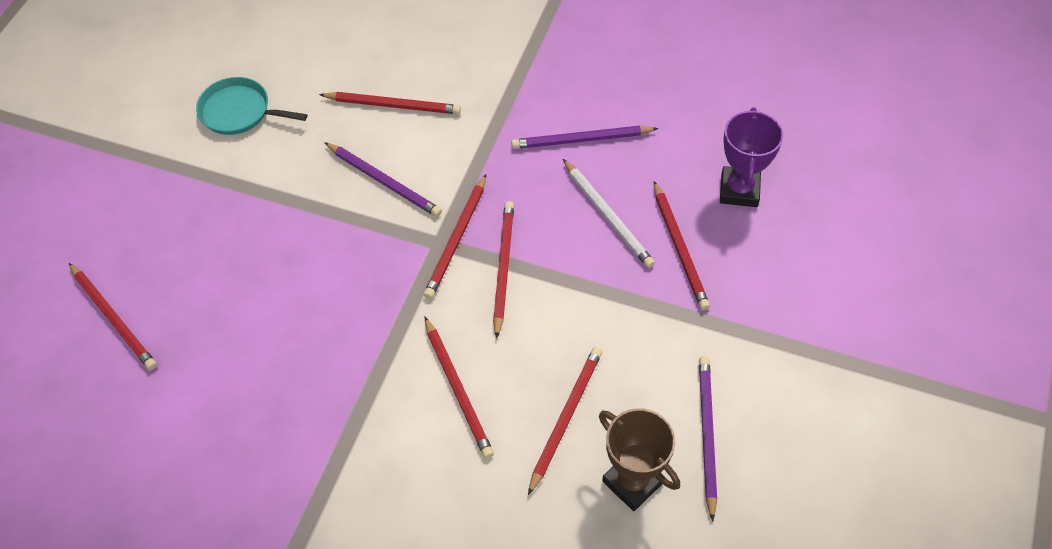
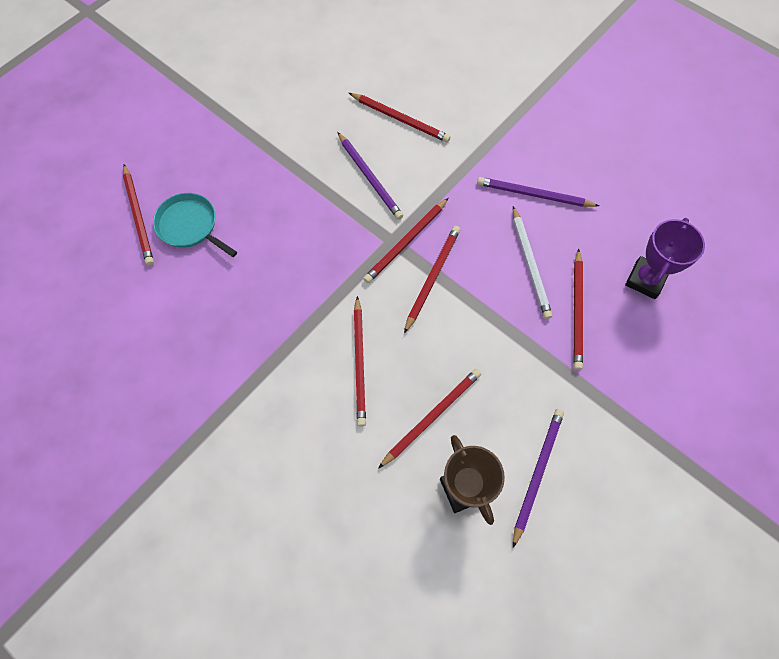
camera: 20 degrees right, 10 degrees up
(239, 111) = (286, 87): turquoise pan -> turquoise pan (190, 226)

